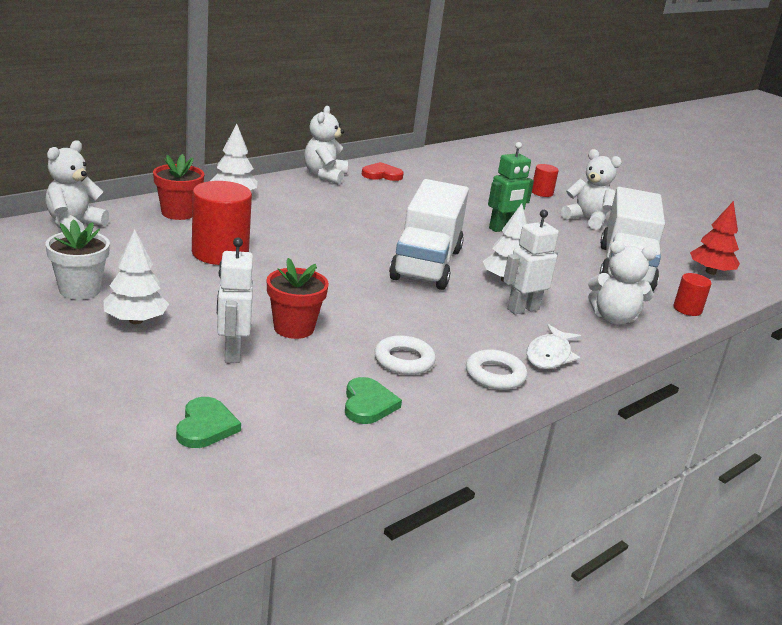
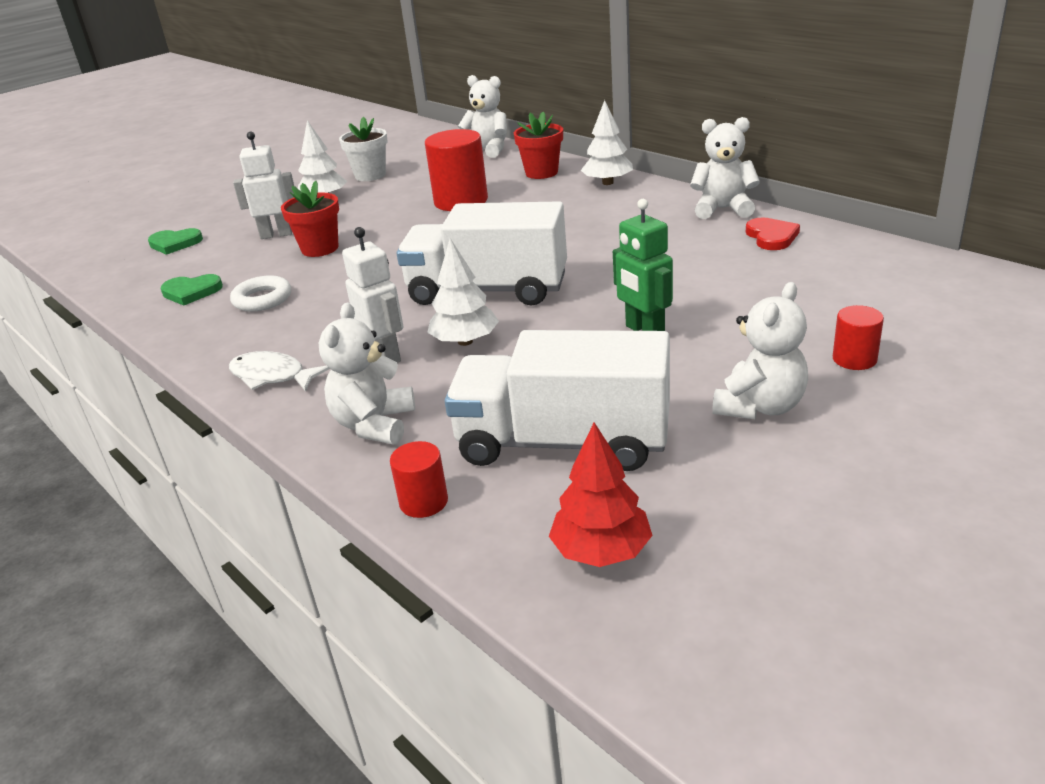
camera: 95 degrees right, 5 degrees up
(495, 375) = (232, 345): white ring -> none

